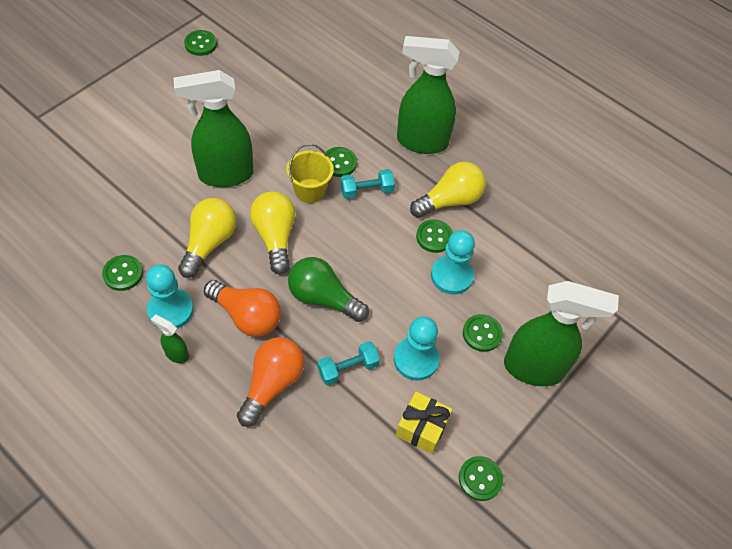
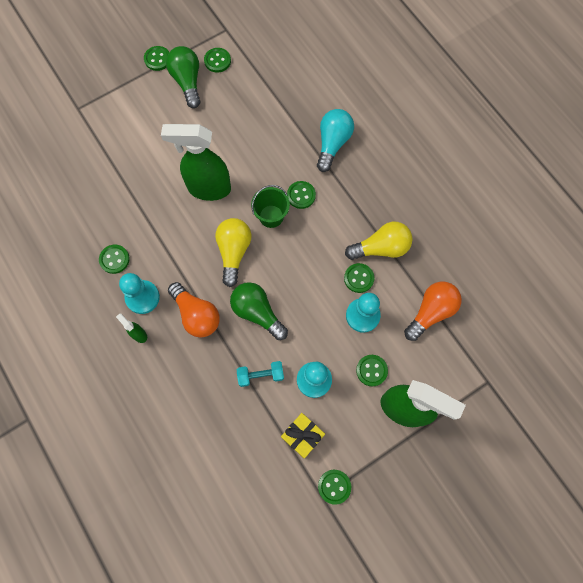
camera: 20 degrees right, 15 degrees up
(127, 52) = (157, 59): none -> green button
(170, 70) = (187, 82): none -> green light bulb
(209, 243) = (183, 247): yellow light bulb -> none
(272, 384) = (202, 375): orange light bulb -> orange light bulb (431, 312)
(310, 191) = (271, 216): yellow bucket -> green bucket
(360, 105) = (332, 144): none -> turquoise light bulb
(366, 191) = (316, 225): turquoise dumbbell -> none
(421, 142) = (373, 188): green spray bottle -> none

